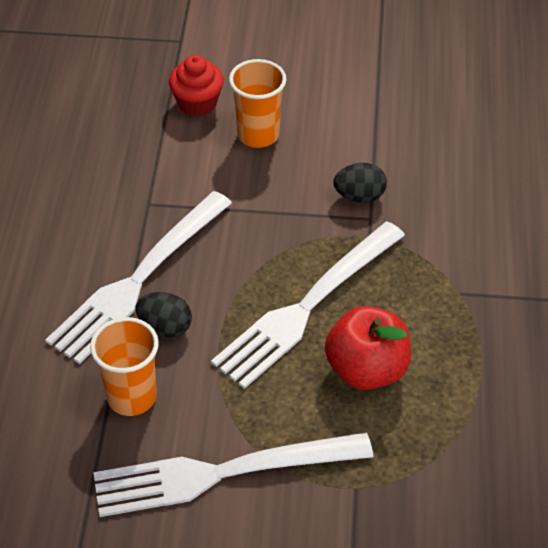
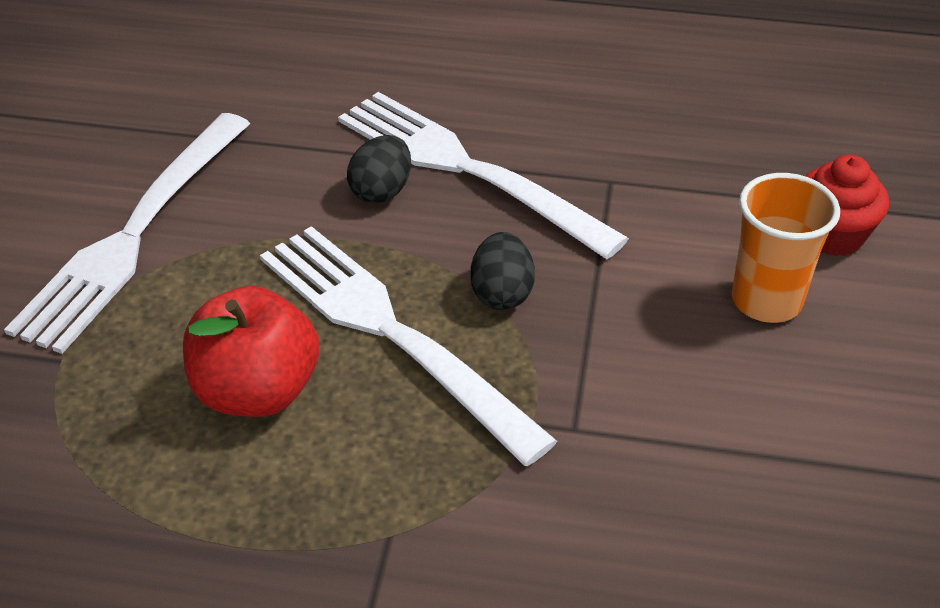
camera: 95 degrees right, 5 degrees down
(131, 397) = (276, 161): orange cup -> none
(222, 473) = (135, 234): white fork -> white fork turned 150 degrees counterclockwise
(359, 196) = (625, 418): black egg -> black egg (501, 293)

